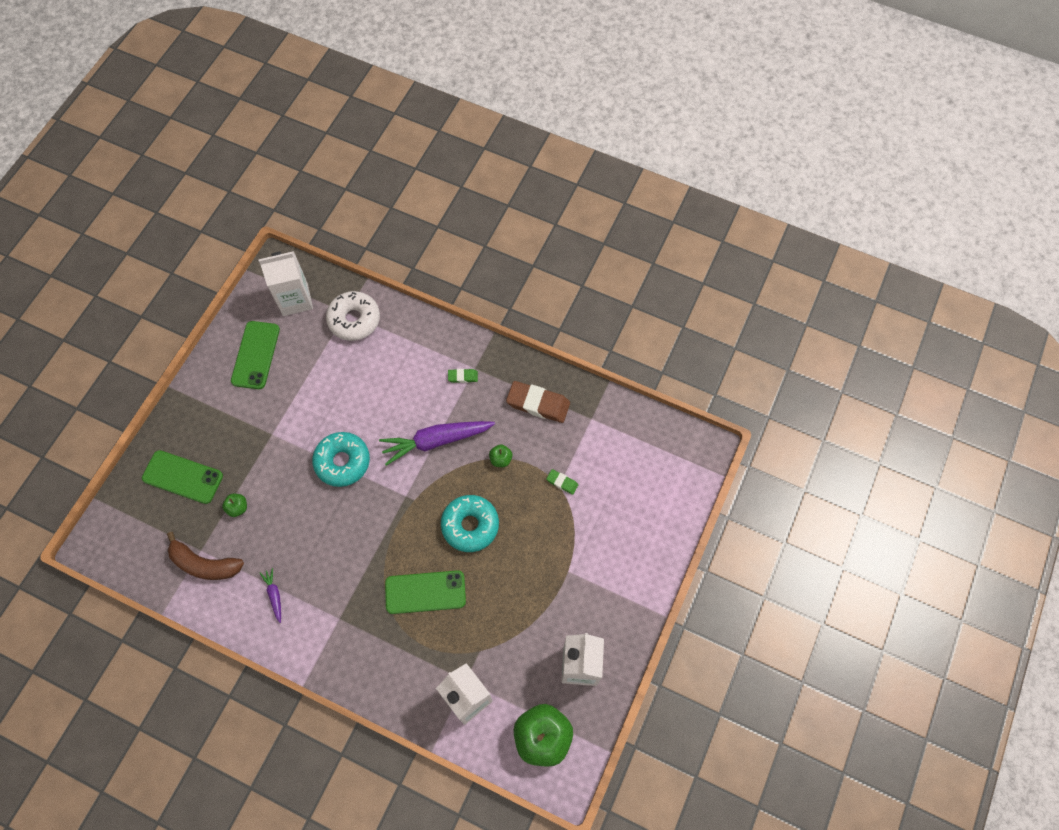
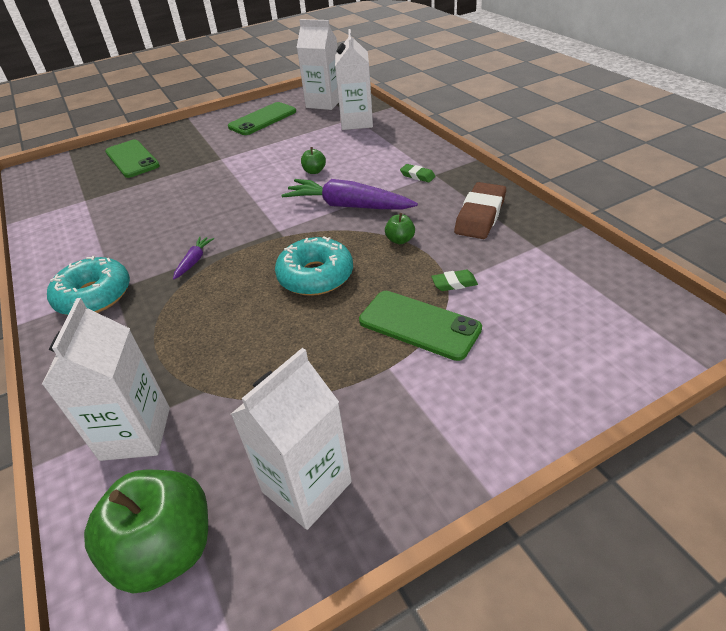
camera: 40 degrees right, 25 degrees down
(204, 564) = (75, 208): brown banana -> none
(238, 508) = (142, 187): green apple -> green apple (314, 171)
(274, 595) = (91, 248): purple carrot -> purple carrot (194, 261)
(342, 462) = (252, 190): turquoise donut -> turquoise donut (94, 296)
(354, 320) = (357, 122): white donut -> white carton
(425, 592) = (212, 308): green phone -> green phone (419, 325)
(538, 404) = (480, 215): brown eraser -> brown eraser turned 60 degrees clockwise
(562, 482) = (454, 283): green eraser -> green eraser turned 75 degrees counterclockwise

